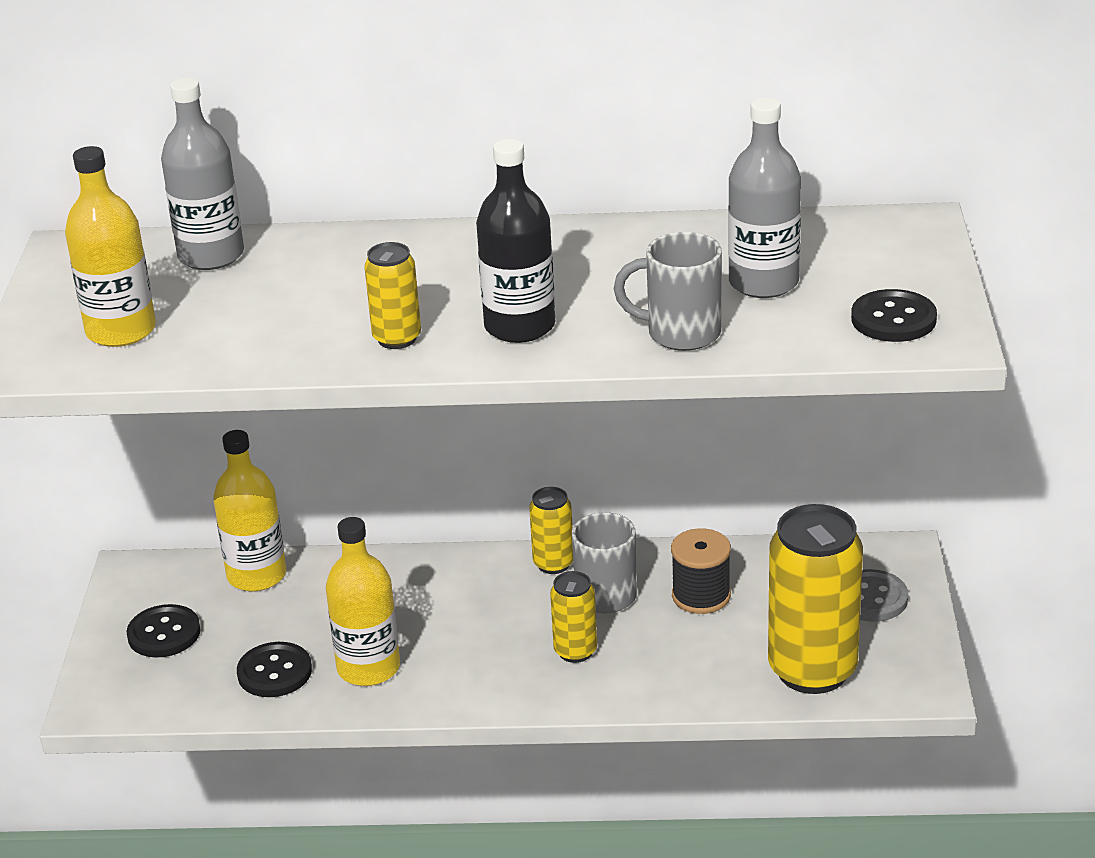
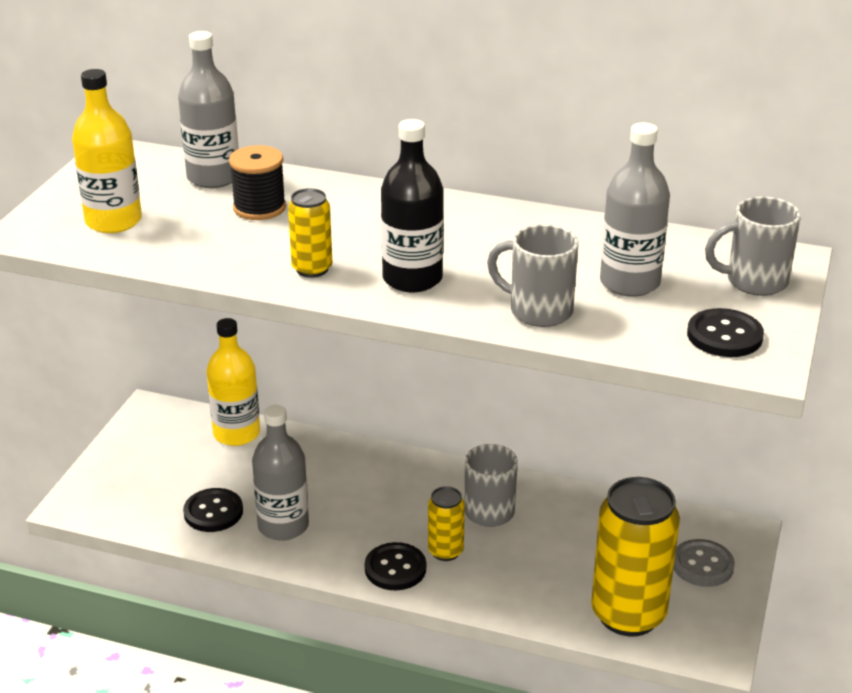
camera: 15 degrees right, 0 degrees up
(164, 633) = (149, 462): black button -> black button (395, 568)
(368, 668) = (283, 526): yellow bottle -> grey bottle
(553, 564) = (460, 476): yellow can -> none
(701, 596) = (564, 529): black spool -> black spool (259, 208)
(896, 255) = (754, 282): none -> grey mug

